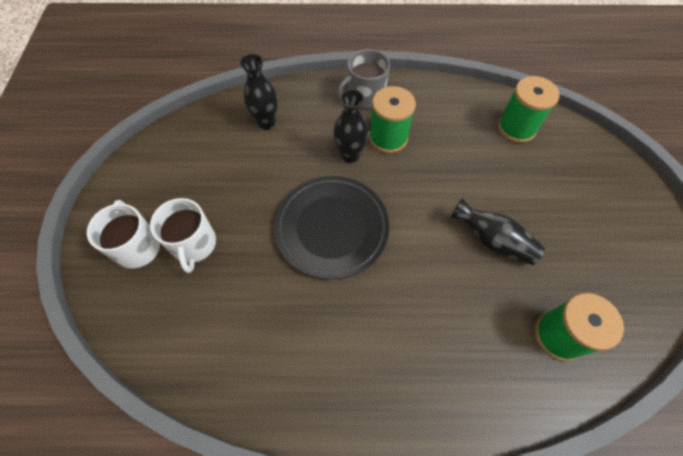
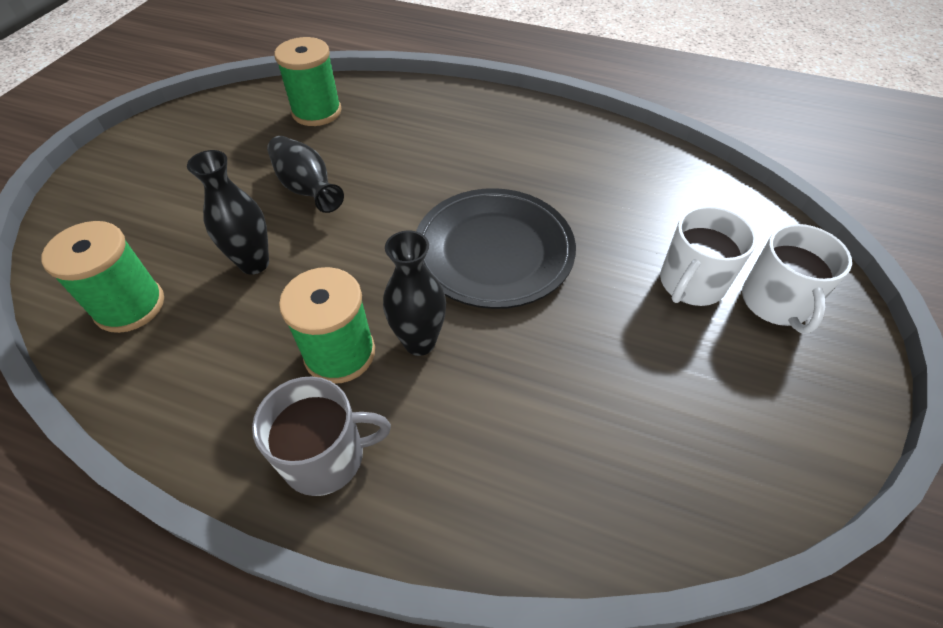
camera: 160 degrees left, 10 degrees down
(194, 244) = (691, 283): white mug -> white mug turned 150 degrees counterclockwise
(266, 123) = (548, 458): black vase -> black vase (254, 263)

